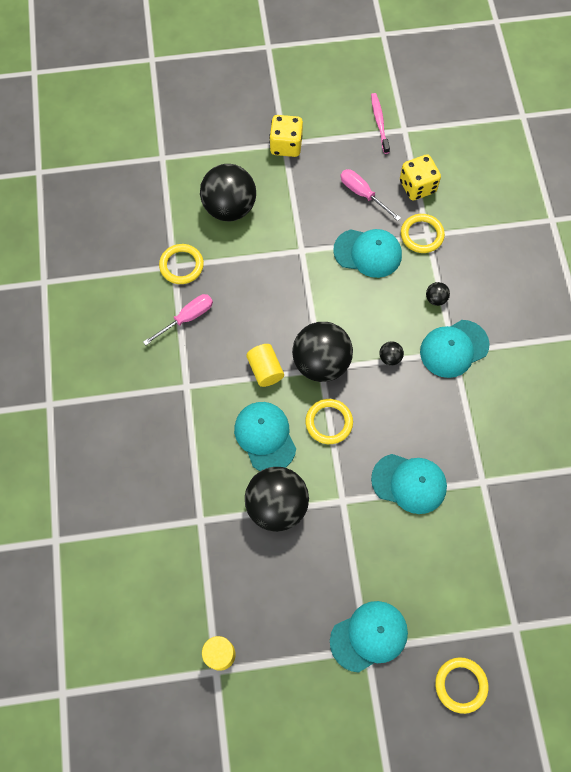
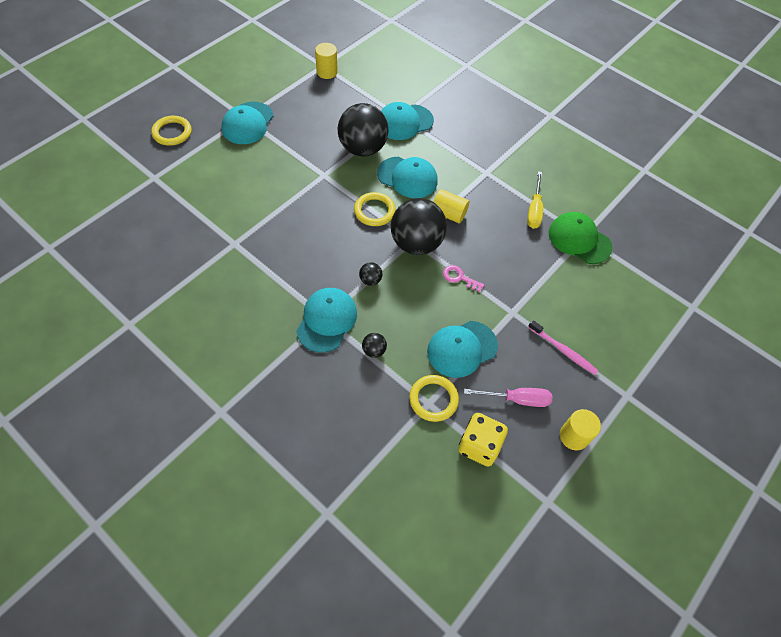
camera: 135 degrees right, 10 degrees down
(181, 265) = (579, 240): yellow ring -> green cap
(187, 318) = (534, 210): pink screwdriver -> yellow screwdriver
(229, 207) = (600, 305): black ball -> none
(286, 145) = (623, 395): yellow dice -> none
(315, 307) = (459, 277): none -> pink key
(348, 148) = (574, 436): none -> yellow cylinder
(379, 122) = (576, 489): pink toothbrush -> pink toothbrush (563, 350)
(409, 483) = (287, 211): turquoise cap -> turquoise cap (404, 122)

